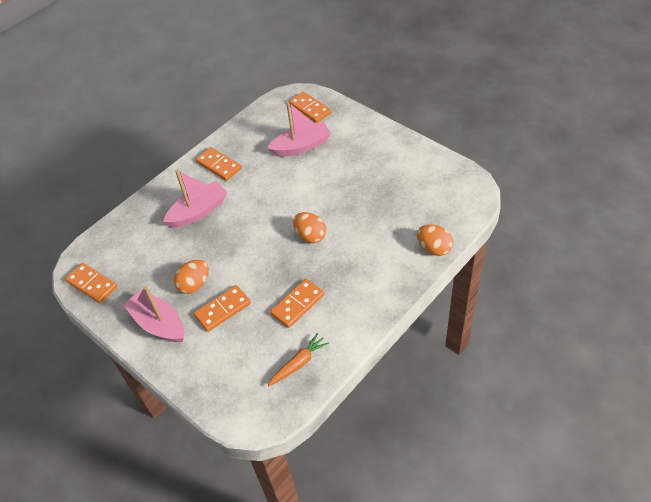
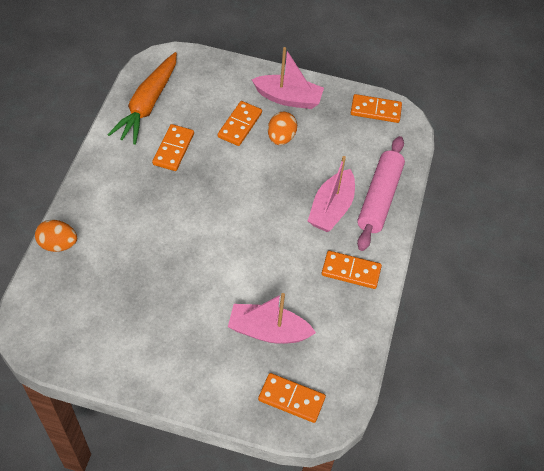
camera: 145 degrees right, 5 degrees up
(156, 208) = (379, 198): none -> pink rolling pin
(299, 363) = (148, 105): orange carrot -> orange carrot, size x1.88
(301, 146) = (268, 331): pink boat -> pink boat turned 60 degrees clockwise
(310, 236) = (195, 218): orange egg -> none

